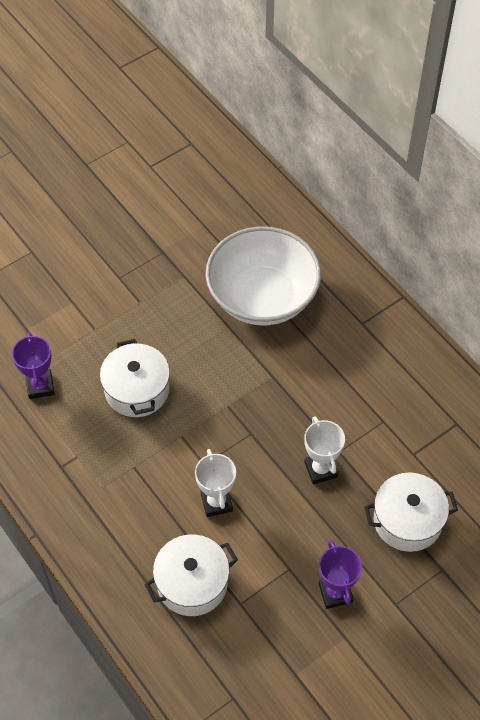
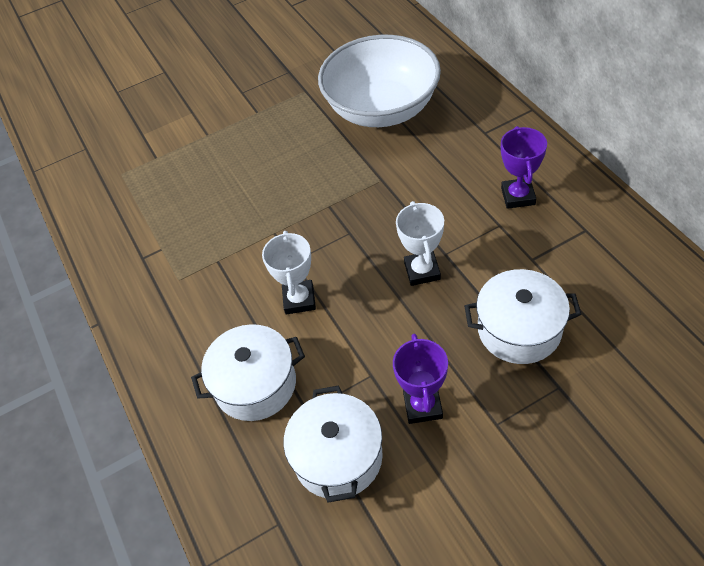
camera: 15 degrees right, 5 degrees down
(40, 386) = (141, 183): purple trophy -> purple trophy (518, 196)
(137, 390) = (237, 189): white pot -> white pot (338, 457)

